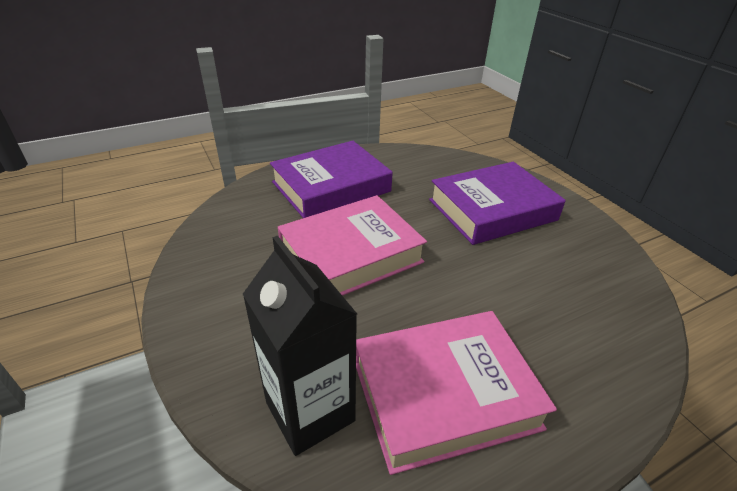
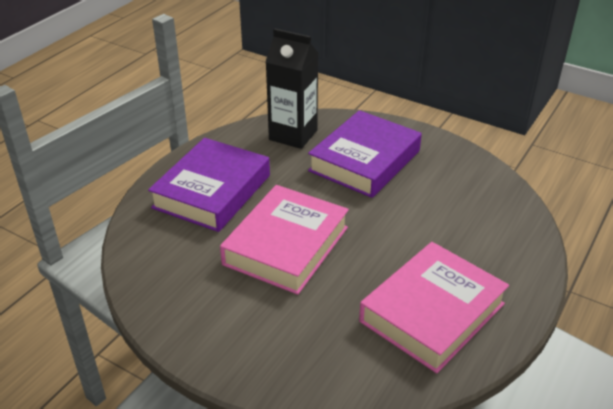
camera: 30 degrees left, 0 degrees up
(310, 412) = (358, 366): black carton -> black carton (293, 135)

